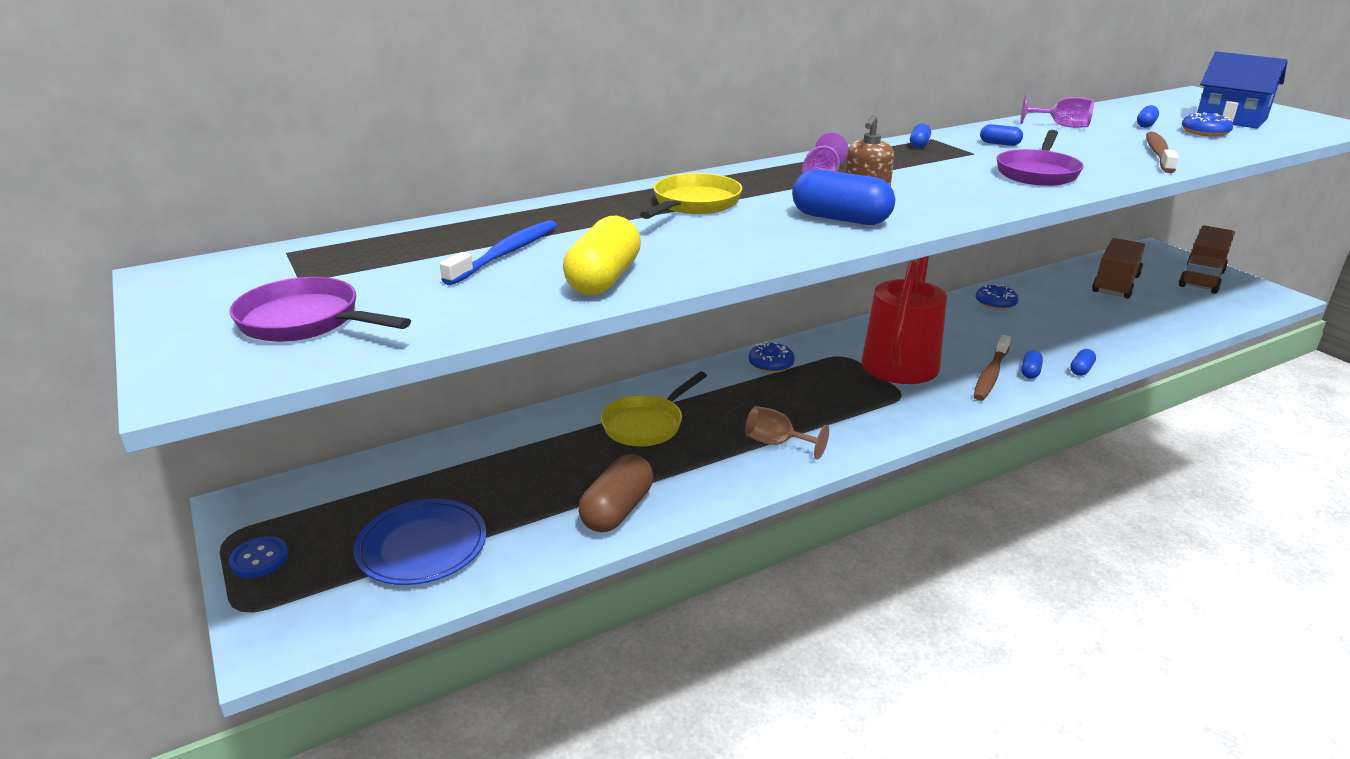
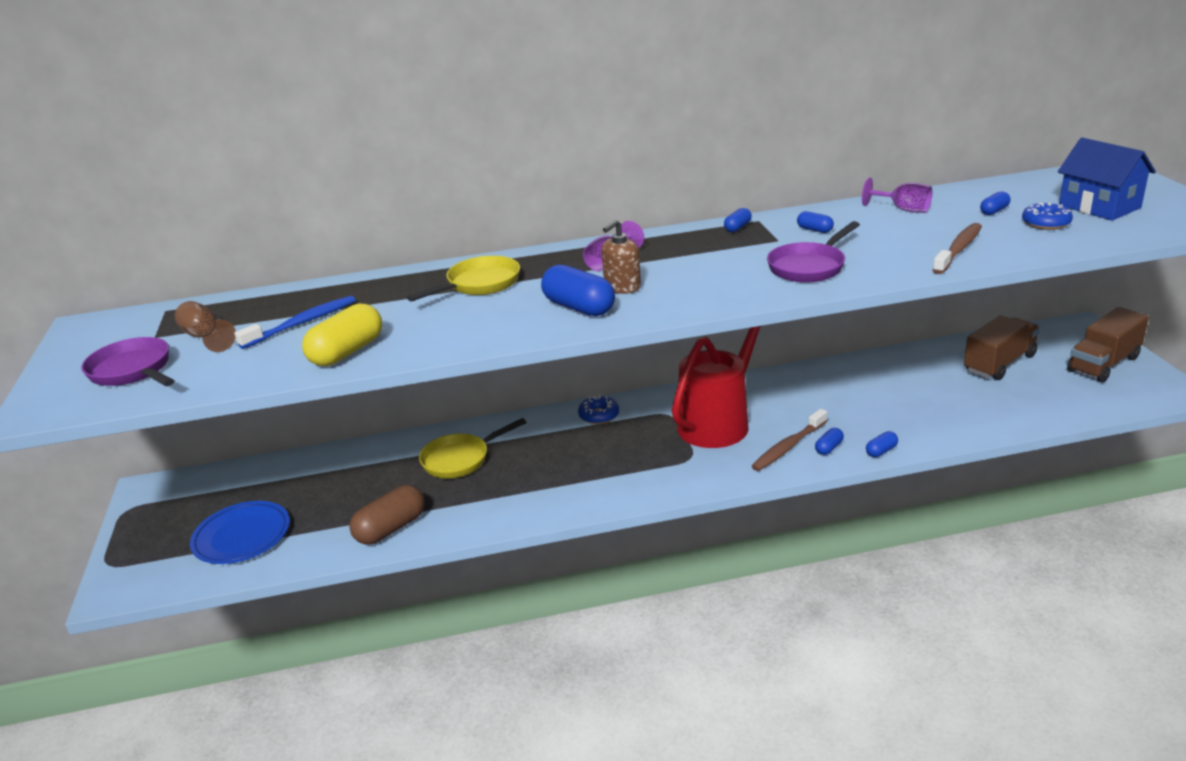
camera: 20 degrees right, 0 degrees up
(259, 559) = (137, 530): blue button -> none
(777, 443) = (551, 489): brown goblet -> brown goblet (205, 337)
(995, 303) = (855, 373): blue donut -> none

